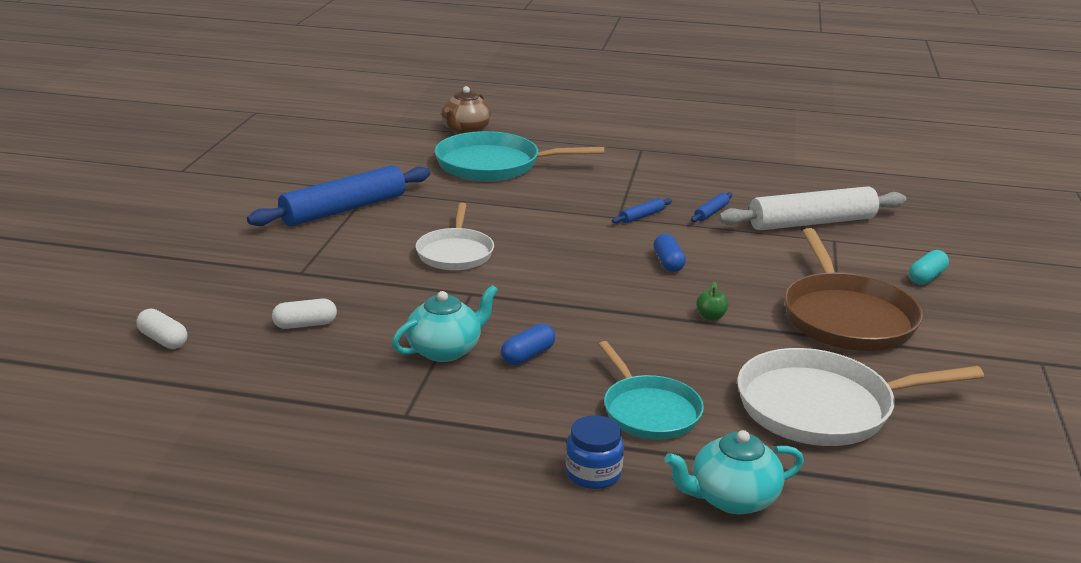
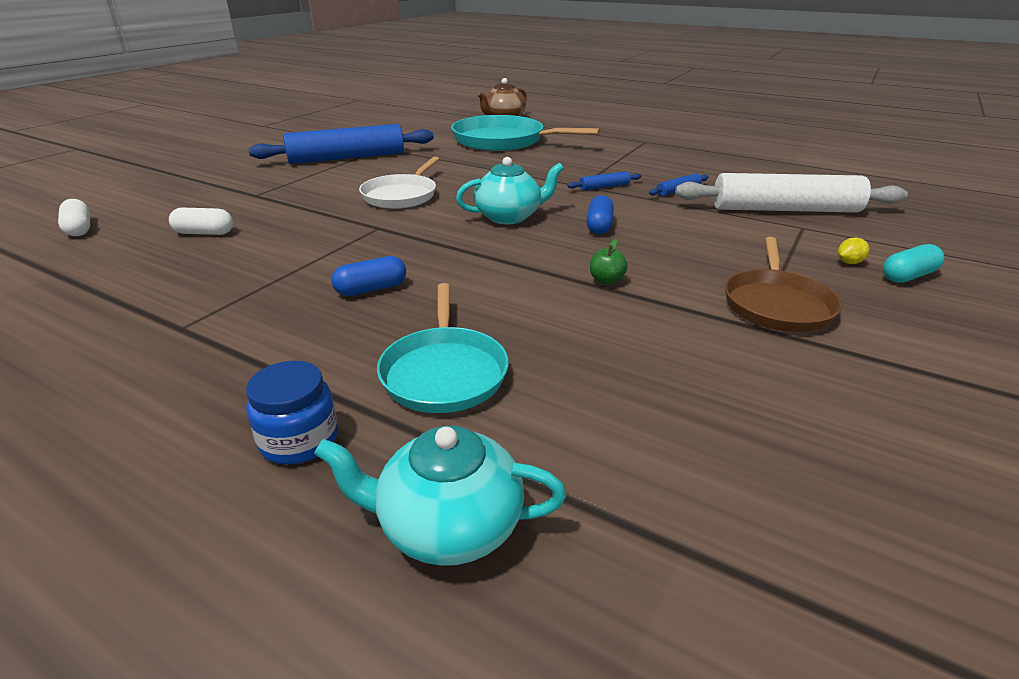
camera: 20 degrees right, 5 degrees up
(445, 350) = (297, 271): turquoise teapot -> turquoise teapot (509, 217)
(822, 407) = (678, 411): white pan -> none
(846, 317) = (777, 304): brown pan -> brown pan, size x0.64
(882, 271) = (849, 262): none -> yellow lemon

